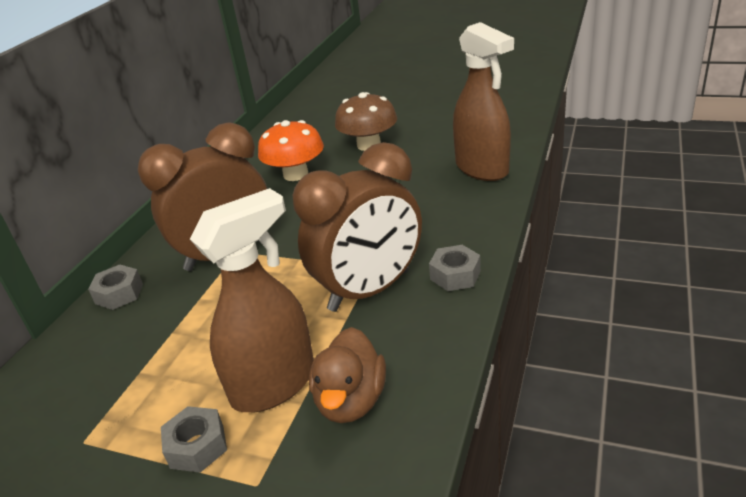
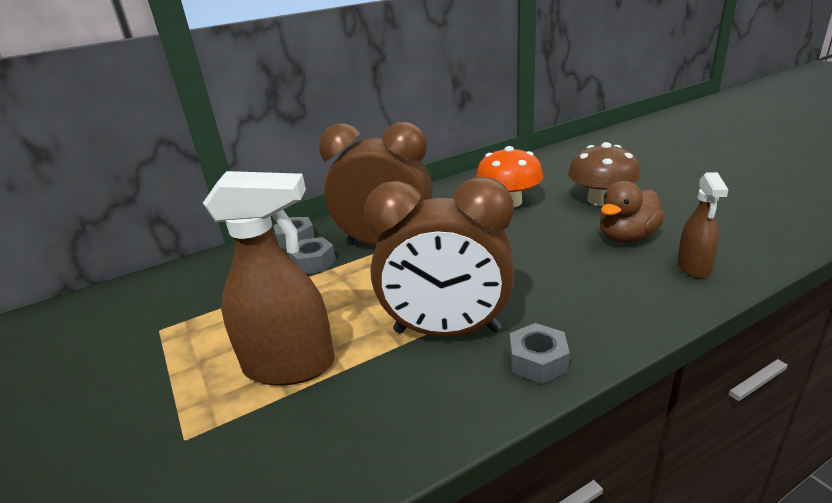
camera: 40 degrees right, 5 degrees down
(197, 446) = (196, 379): grey nut -> grey nut (313, 262)
(351, 401) = (316, 420): brown duck -> brown duck (627, 237)
(482, 169) = (693, 267): brown spray bottle -> brown spray bottle, size x0.56

